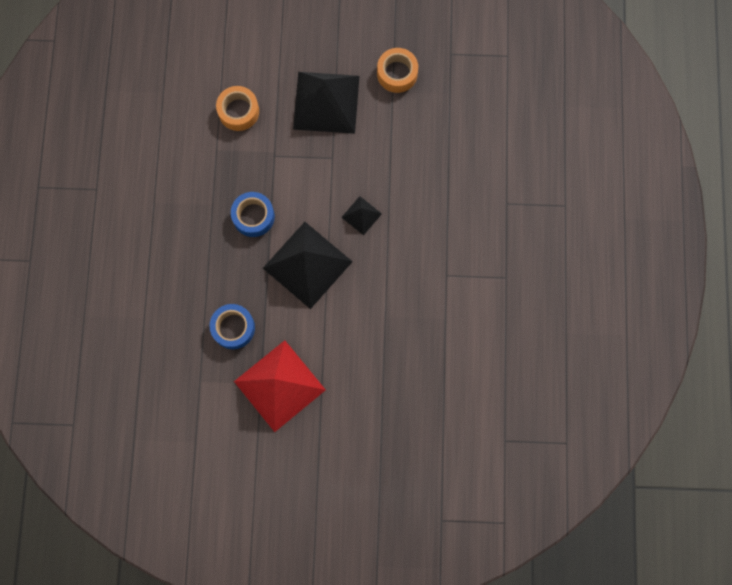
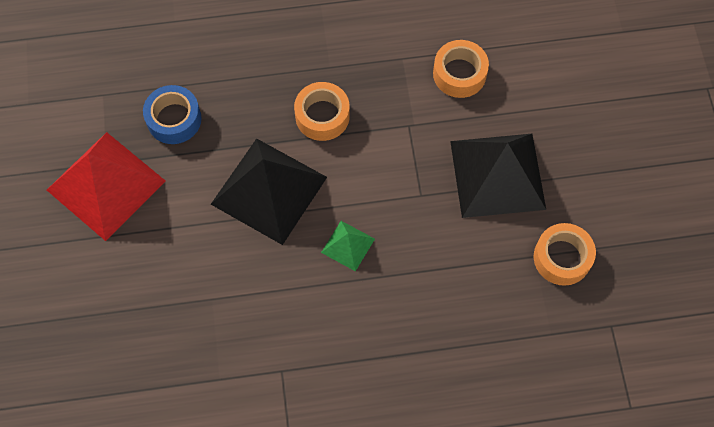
camera: 80 degrees right, 10 degrees down
(253, 216) = (322, 116): blue tape -> orange tape
(361, 215) = (348, 245): black pyramid -> green pyramid

